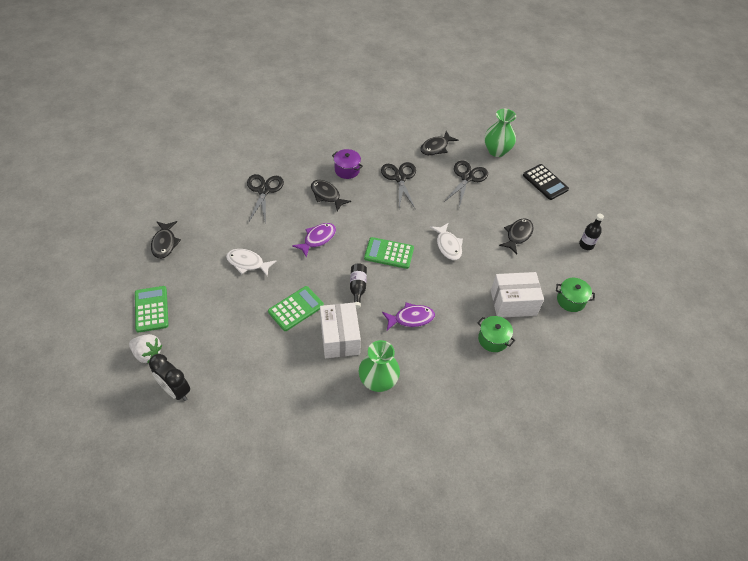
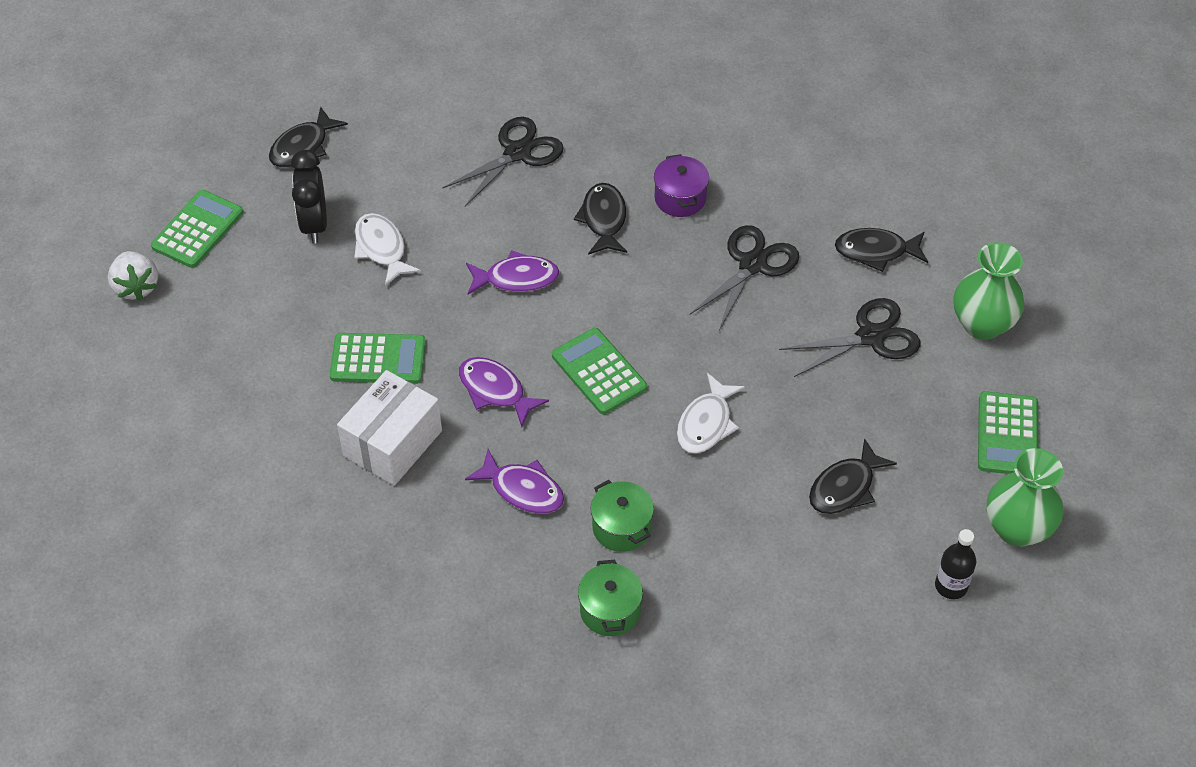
camera: 45 degrees right, 0 degrees up
(175, 390) = (121, 359): black clock -> black clock (314, 224)
(357, 288) = (495, 391): black bottle -> purple fish
(378, 381) = (379, 540): green vase -> green vase (1017, 528)
(513, 303) = (708, 583): white box -> none
(518, 235) = (845, 487): black fish -> black fish turned 150 degrees clockwise
(545, 182) = (1007, 435): black calculator -> green calculator
(571, 300) = (809, 649): green pot -> green pot (621, 527)

